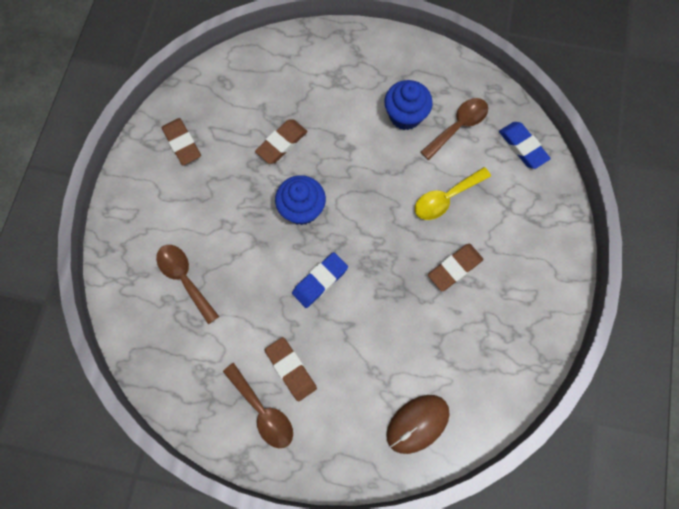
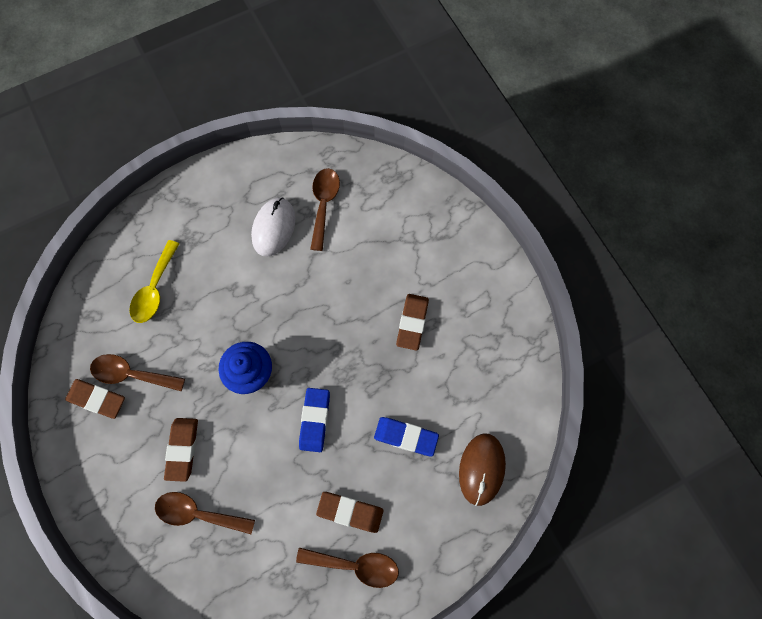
camera: 40 degrees left, 0 degrees up
(219, 144) = (132, 374): none -> brown spoon
(282, 143) = (187, 330): brown eraser -> brown eraser (182, 449)
(405, 116) = (273, 228): blue cupcake -> white mouse
(446, 198) = (361, 271): yellow spoon -> yellow spoon (155, 289)
(522, 147) = (387, 184): blue eraser -> blue eraser (406, 437)

